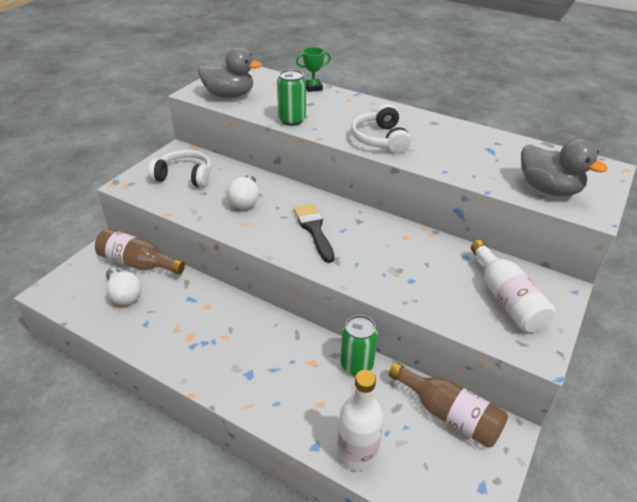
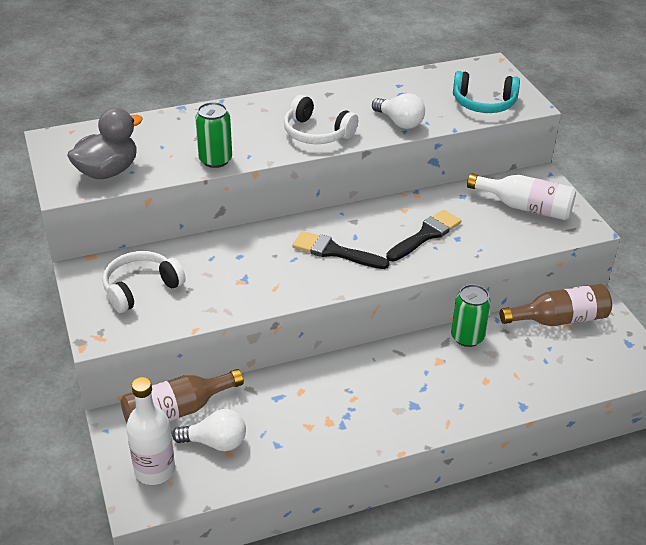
camera: 50 degrees left, 0 degrees up
(245, 201) = (239, 269): white light bulb -> white light bulb (399, 122)
(313, 88) = (171, 117): green trophy -> none
(357, 453) = (549, 387): white bottle -> white bottle (155, 470)
(391, 262) = (426, 235): none -> black brush
(548, 189) = (483, 103): grey duck -> turquoise headphones

